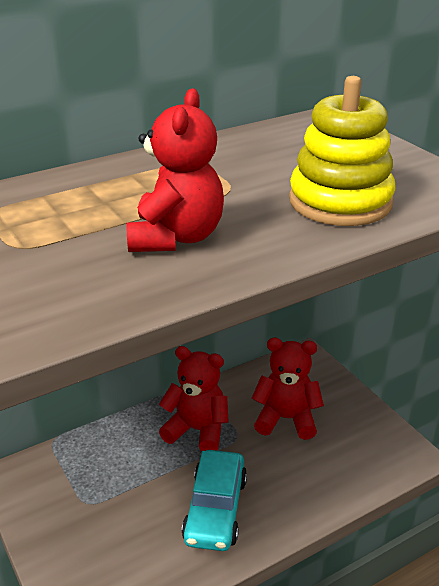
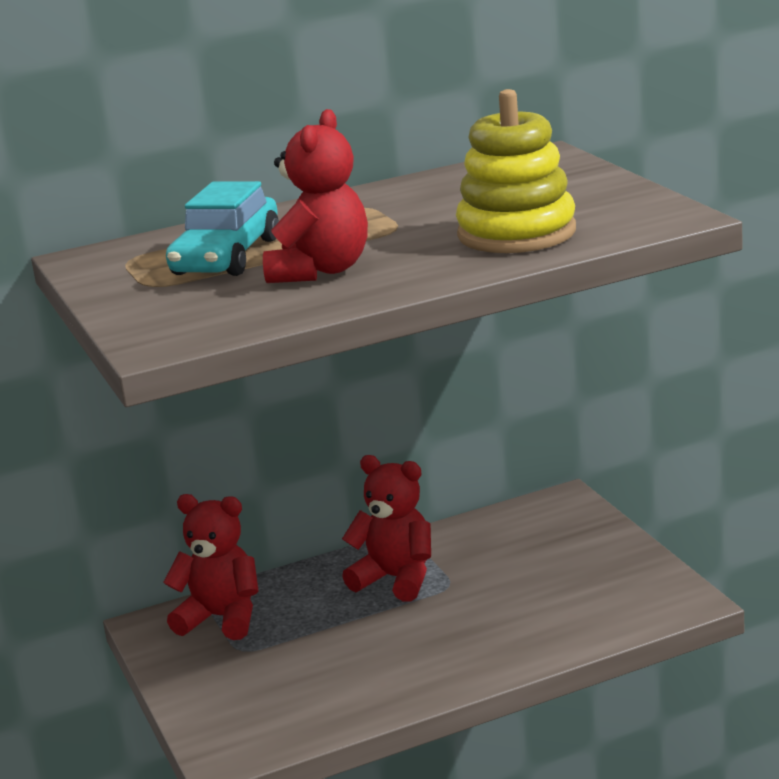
camera: 10 degrees right, 10 degrees down
(215, 509) = (405, 654): turquoise car -> turquoise car (226, 257)
(286, 419) = (520, 566): red teddy bear -> red teddy bear (221, 618)

